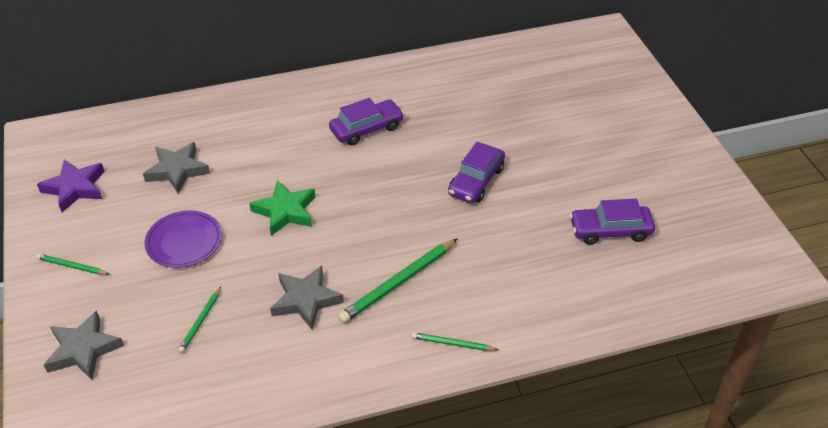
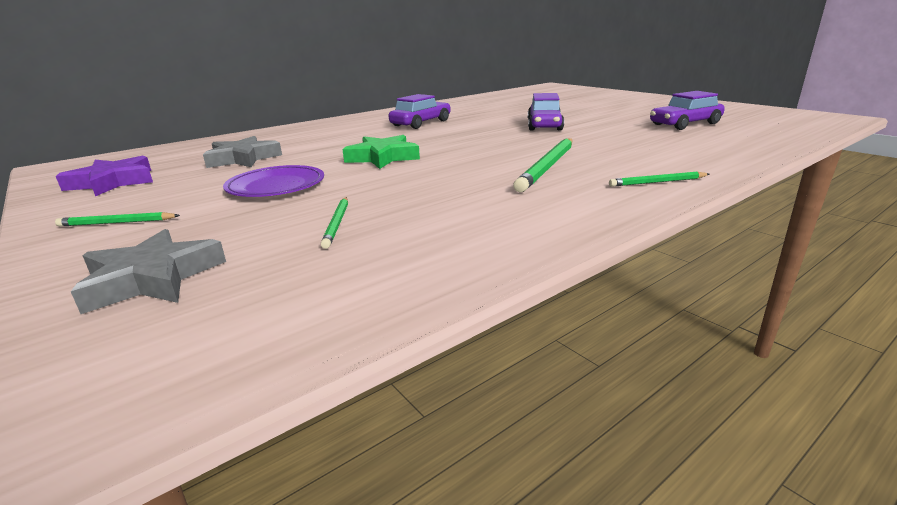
camera: 20 degrees left, 20 degrees down
(306, 300) = (460, 190): grey star -> none

